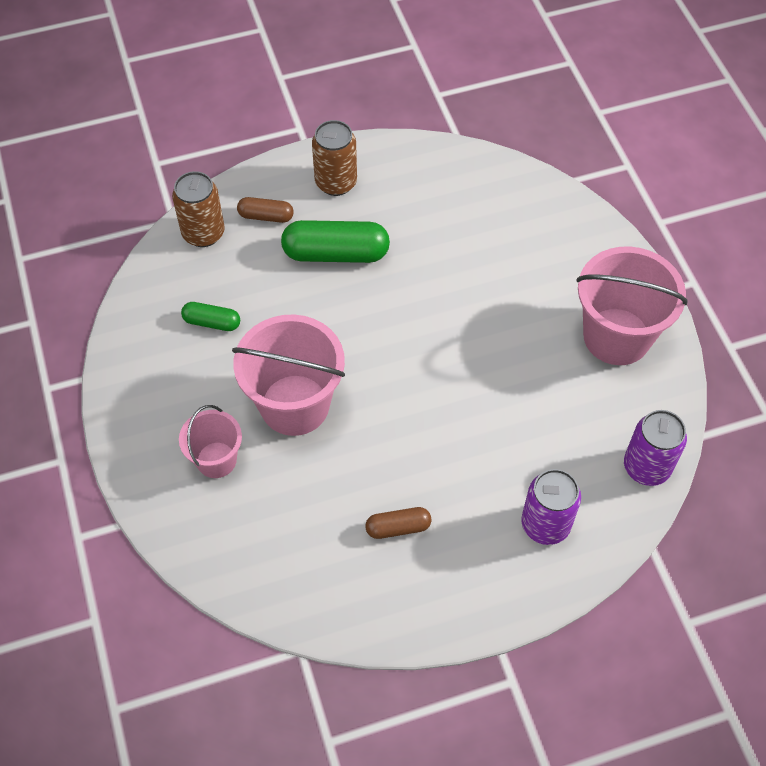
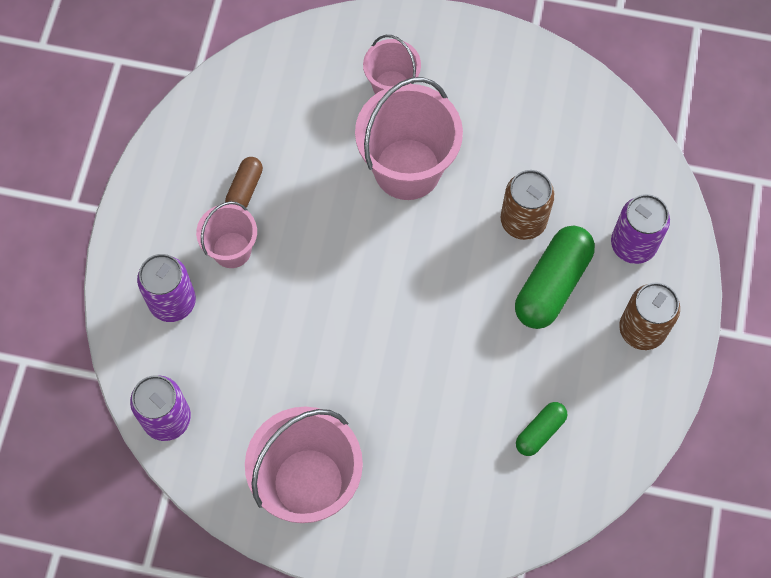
camera: 120 degrees right, 10 degrees up
(203, 233) = (641, 181): brown can -> brown can (523, 221)
(212, 322) = (533, 143): green capsule -> green capsule (540, 431)
(266, 216) = (633, 244): brown capsule -> purple can
(464, 504) = (231, 250): none -> pink bucket

